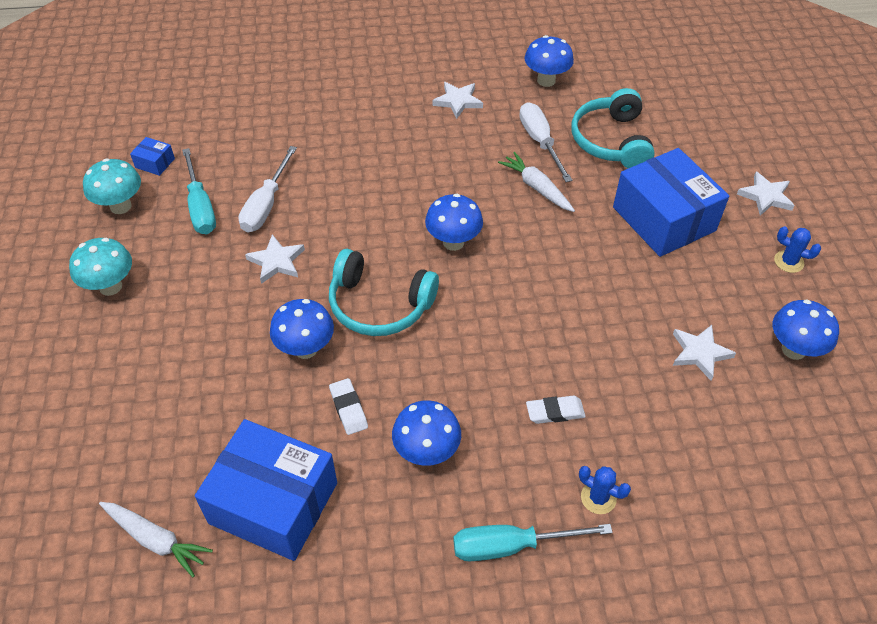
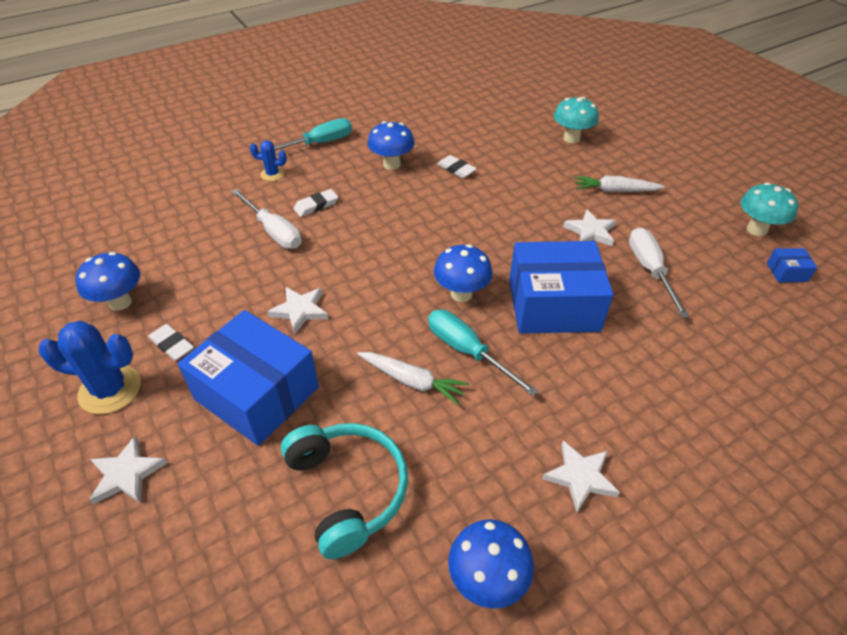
camera: 155 degrees right, 5 degrees down
(110, 286) = (682, 181): turquoise mushroom -> turquoise mushroom (571, 138)
(156, 540) = (508, 100): white carrot -> white carrot (615, 191)
(200, 207) = (698, 250): turquoise screwdriver -> turquoise screwdriver (467, 351)
(273, 503) = (462, 124): blue box -> blue box (553, 305)
(305, 349) = (512, 188): blue mushroom -> none
(379, 305) = (485, 228): turquoise headphones -> none
(540, 142) = (439, 449): white screwdriver -> white screwdriver (273, 231)
(700, 353) = (208, 274): white star -> white star (300, 310)
(736, 284) = (172, 345): none -> white eraser
(788, 262) = (110, 389): blue cactus -> blue cactus, size x1.80

